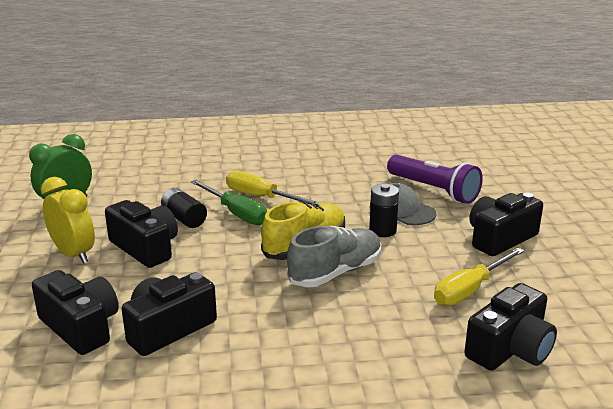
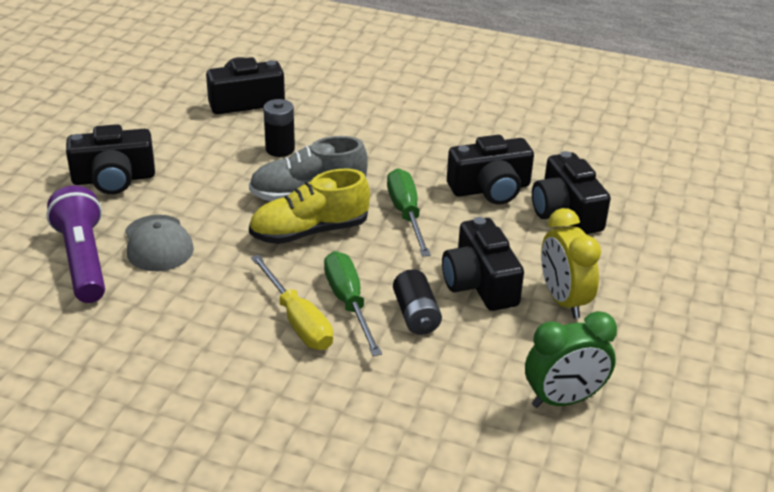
camera: 155 degrees left, 10 degrees up
(236, 281) = (406, 214): none -> green screwdriver
(382, 230) = (212, 224): black battery -> black battery (280, 149)
(470, 290) = (213, 144): yellow screwdriver -> none

